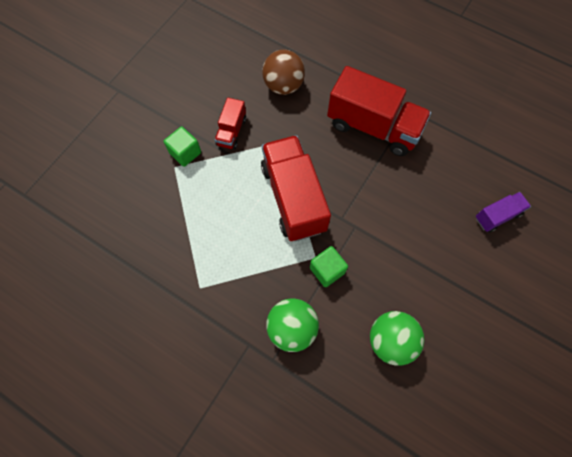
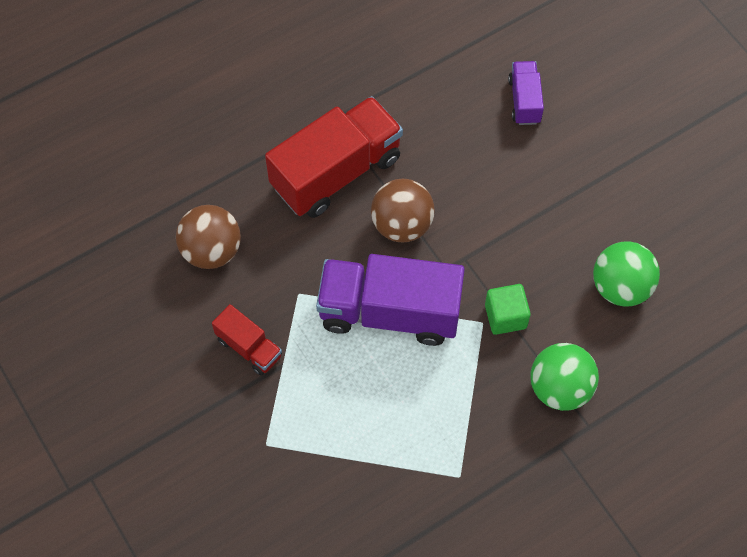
camera: 65 degrees left, 5 degrees down
(185, 153) = (251, 421): green cube -> none
(293, 198) = (389, 312): red truck -> purple truck
(358, 179) = (402, 225): none -> brown ball

